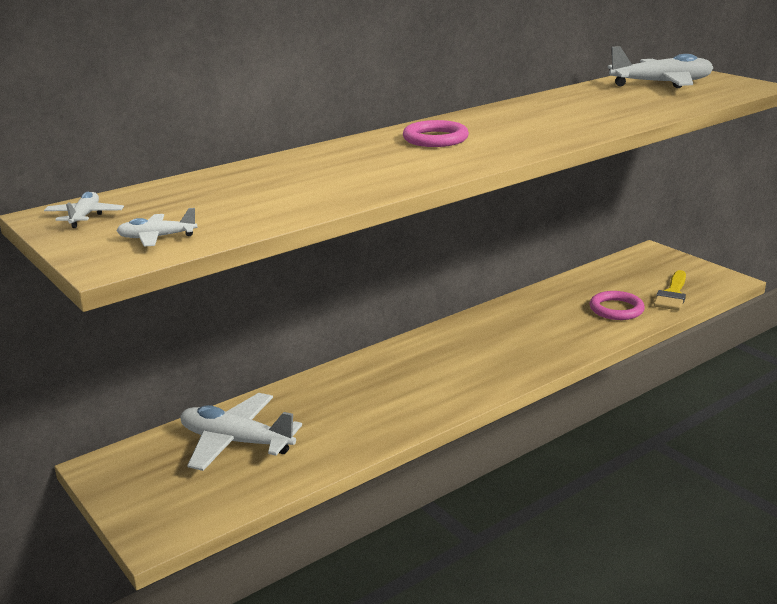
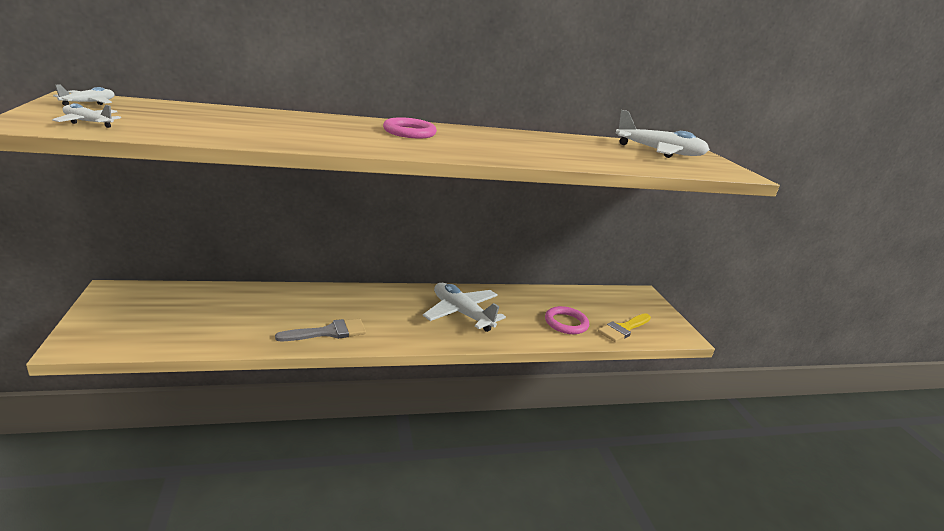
camera: 20 degrees right, 0 degrees up
(236, 442) = (202, 308): white plane -> white plane (462, 313)
(405, 410) = (328, 332): none -> grey brush

